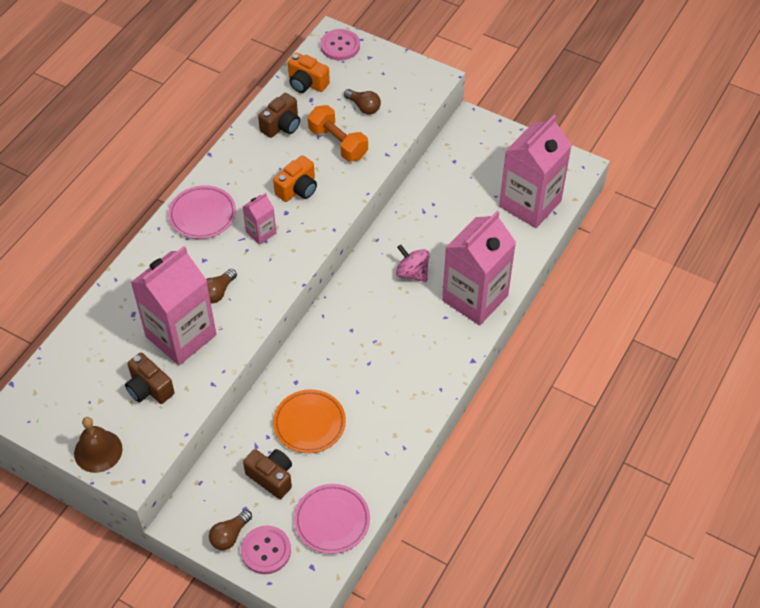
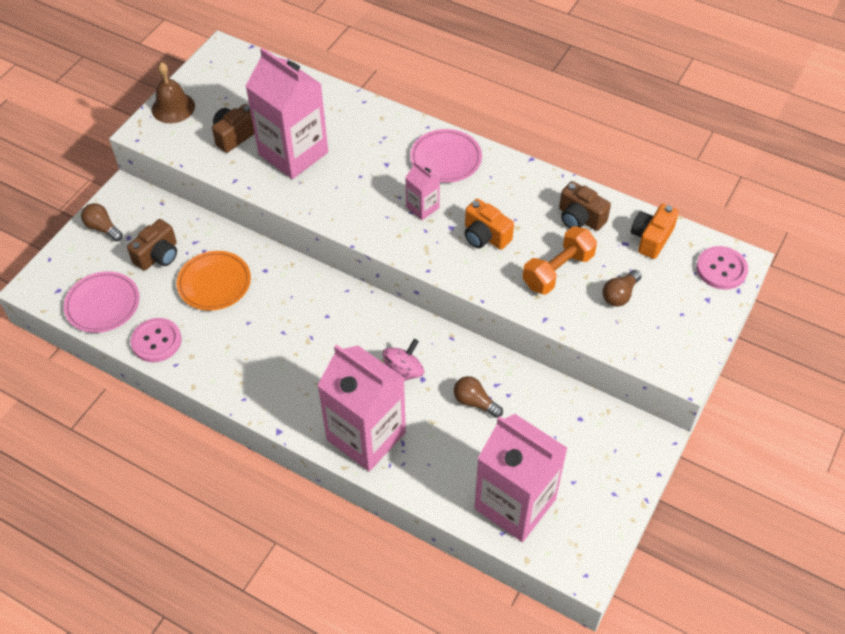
camera: 90 degrees right, 0 degrees up
(218, 292) = (344, 177): brown light bulb -> brown light bulb (475, 402)
(266, 550) = (82, 255): pink button -> pink button (156, 341)

